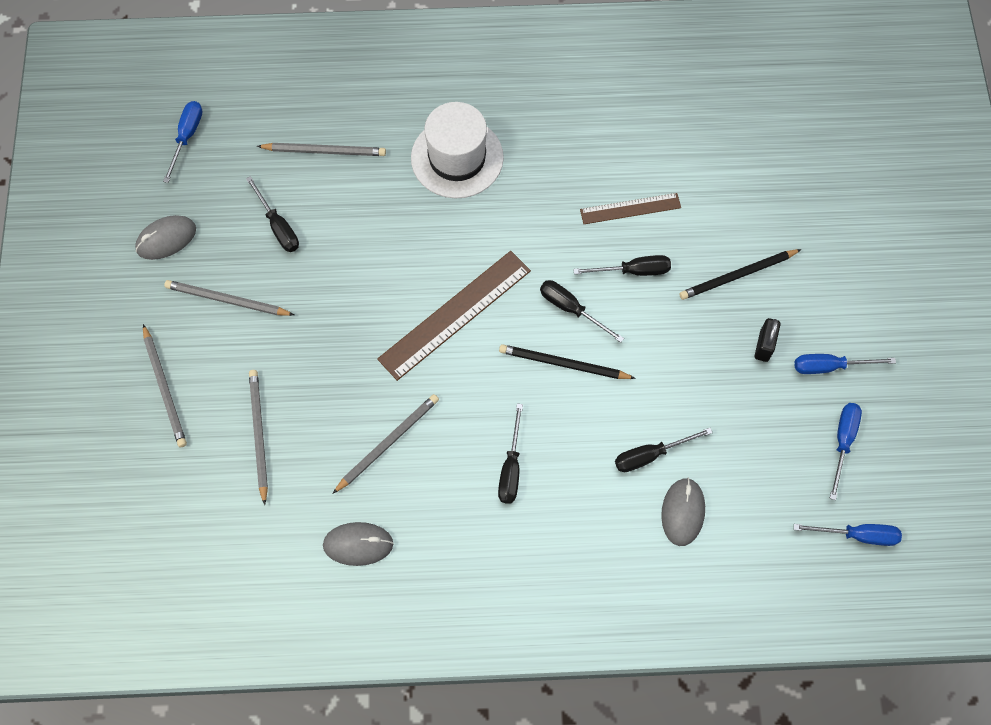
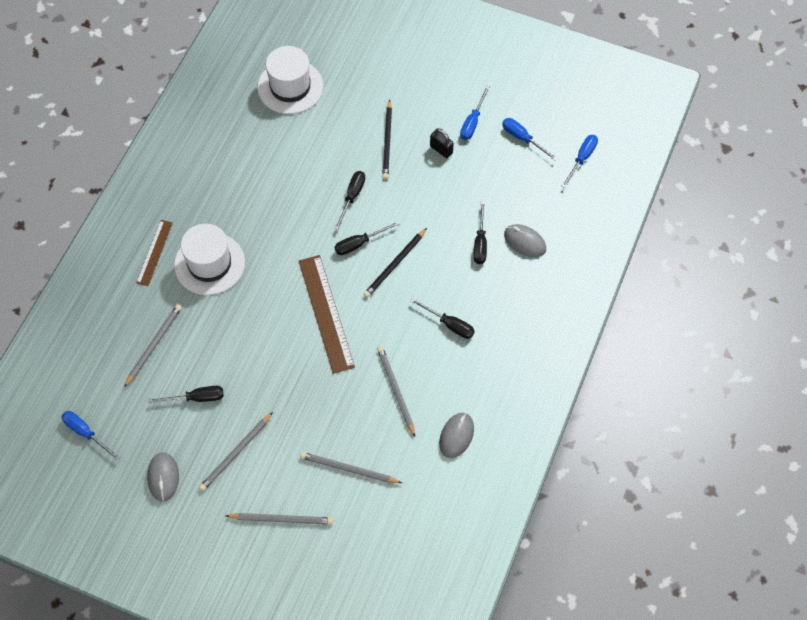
camera: 65 degrees left, 5 degrees down
(630, 209) = (307, 179): brown ruler -> brown ruler (154, 252)
(751, 129) = (290, 87): none -> white hat

